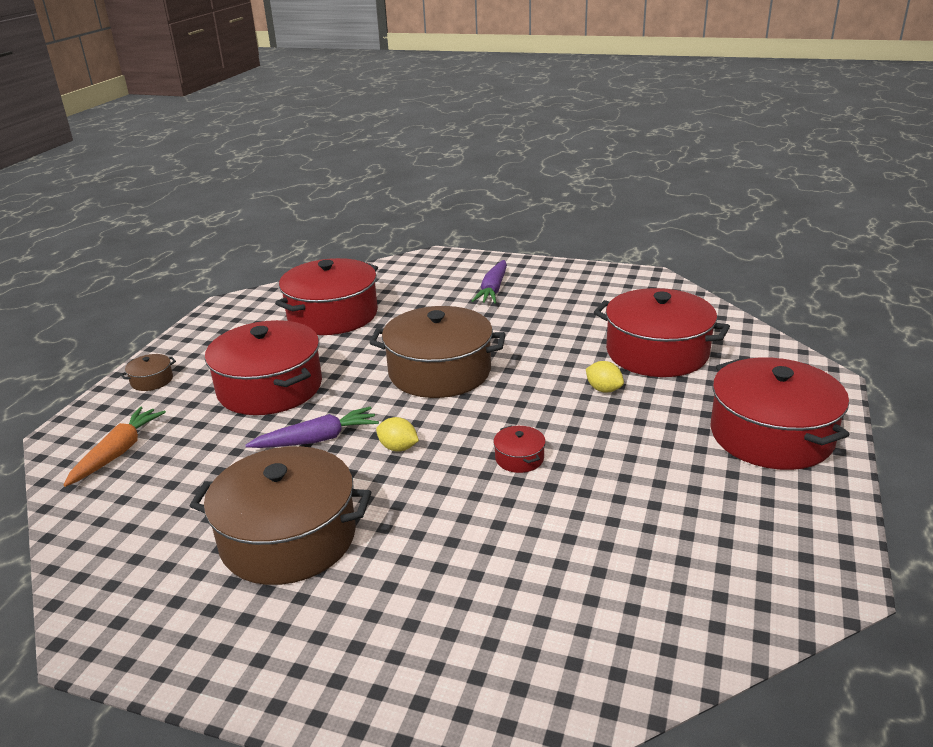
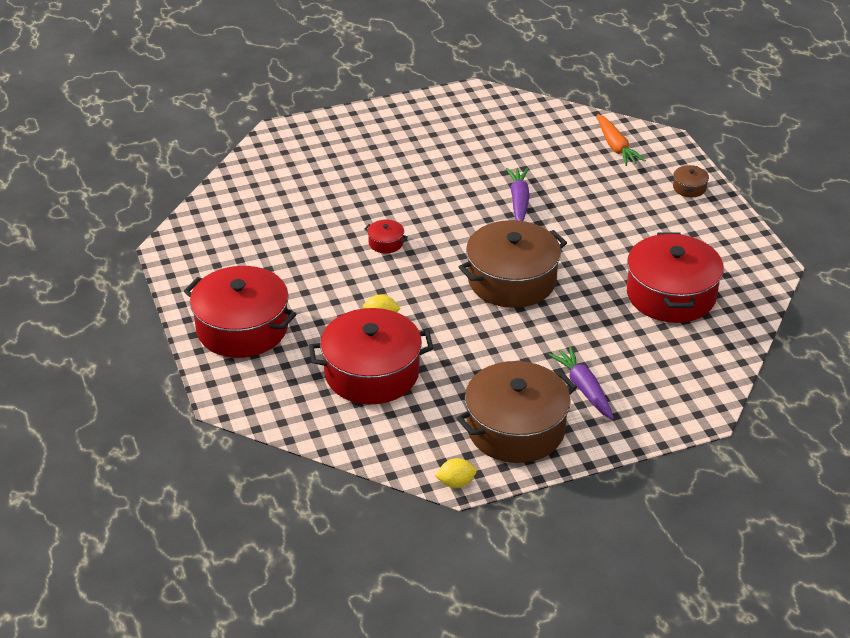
camera: 140 degrees right, 10 degrees up
(270, 387) = (605, 217): red pot -> none
(288, 537) = (455, 154): brown pot -> brown pot (515, 429)
(317, 439) = (519, 201): purple carrot -> purple carrot turned 150 degrees clockwise
(398, 448) = (464, 218): yellow lemon -> yellow lemon (456, 483)

